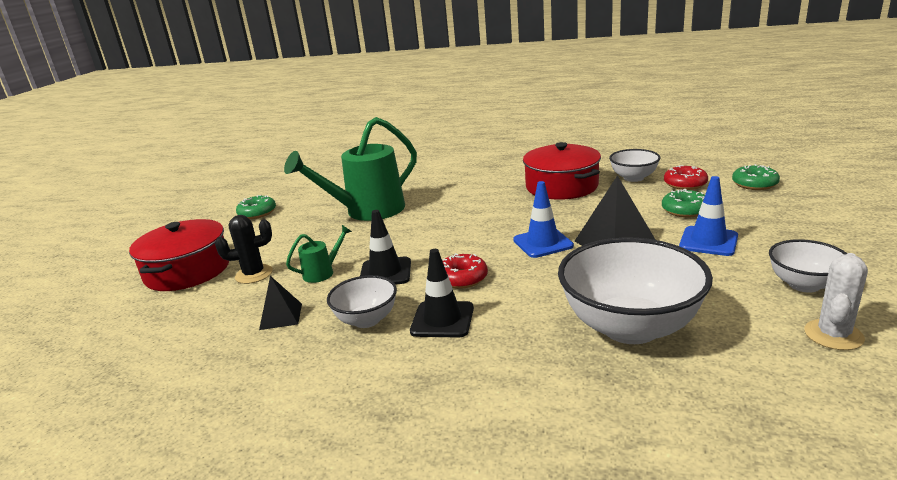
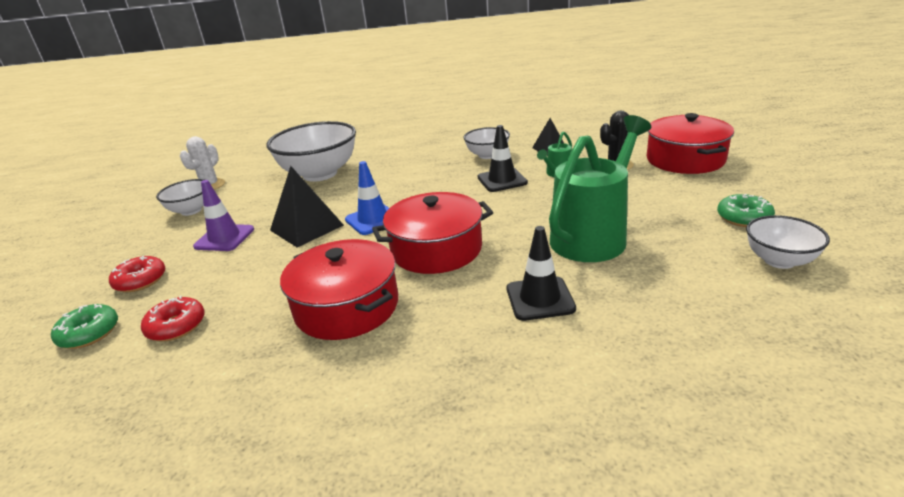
camera: 165 degrees right, 5 degrees up
(442, 320) = (437, 162): black traffic cone -> black traffic cone (540, 299)
(462, 278) = (435, 184): red donut -> red donut (140, 280)
(489, 213) = (436, 249): none -> red pot
(633, 178) = (237, 336): white bowl -> white bowl (779, 260)
(685, 210) = (215, 275): green donut -> none
(708, 241) = (224, 238): blue traffic cone -> purple traffic cone

